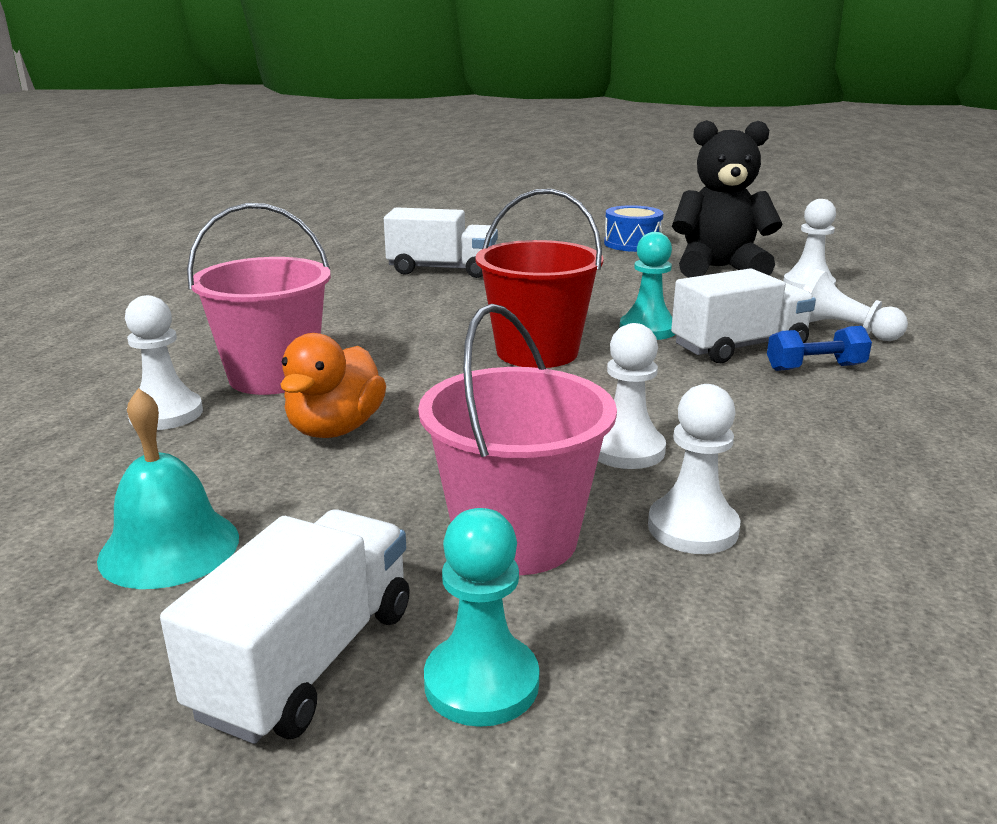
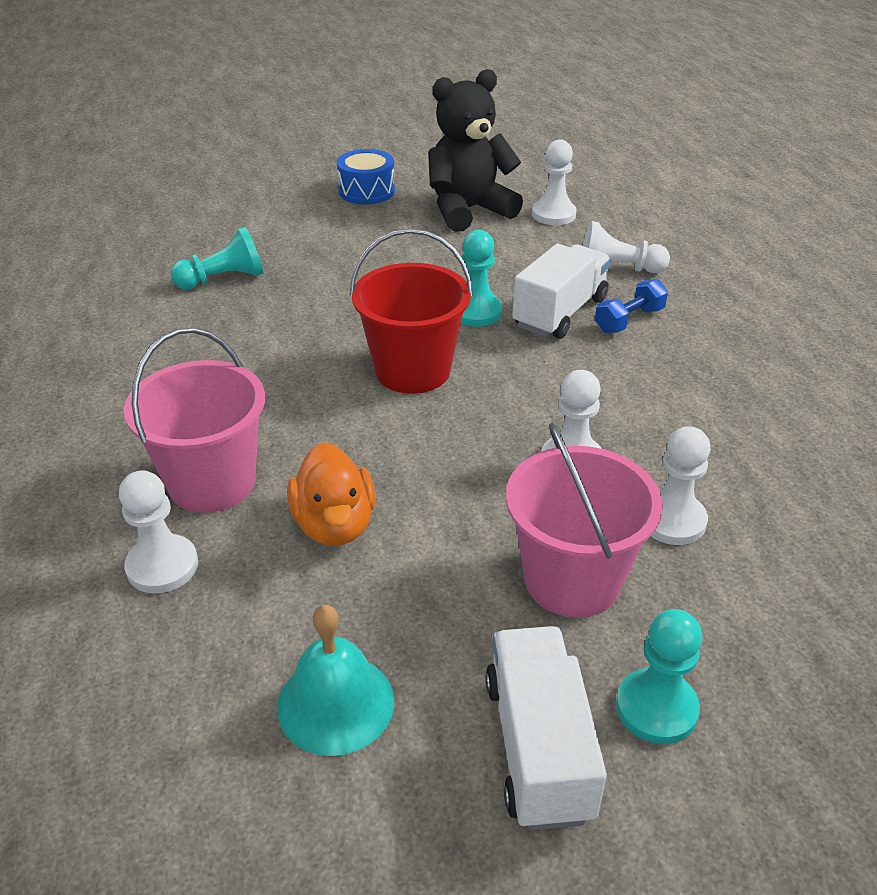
camera: 30 degrees left, 15 degrees up
(442, 270) = (223, 279): white truck -> turquoise pawn

